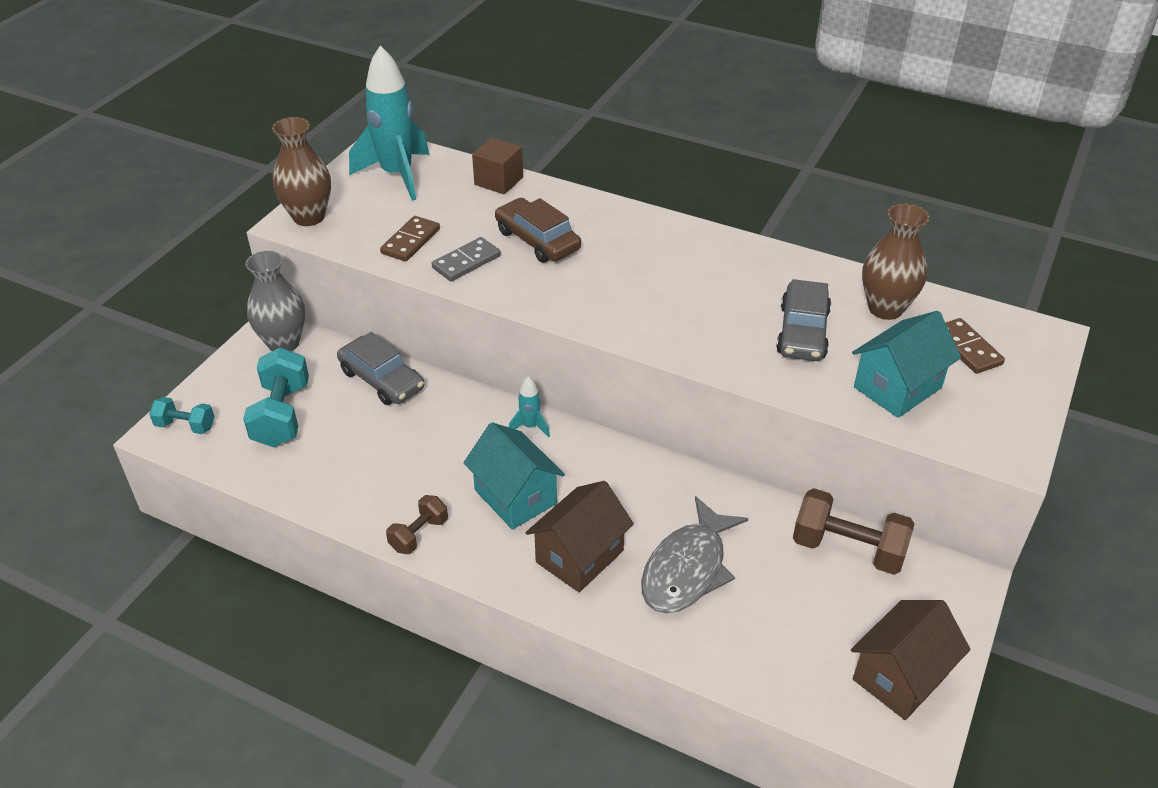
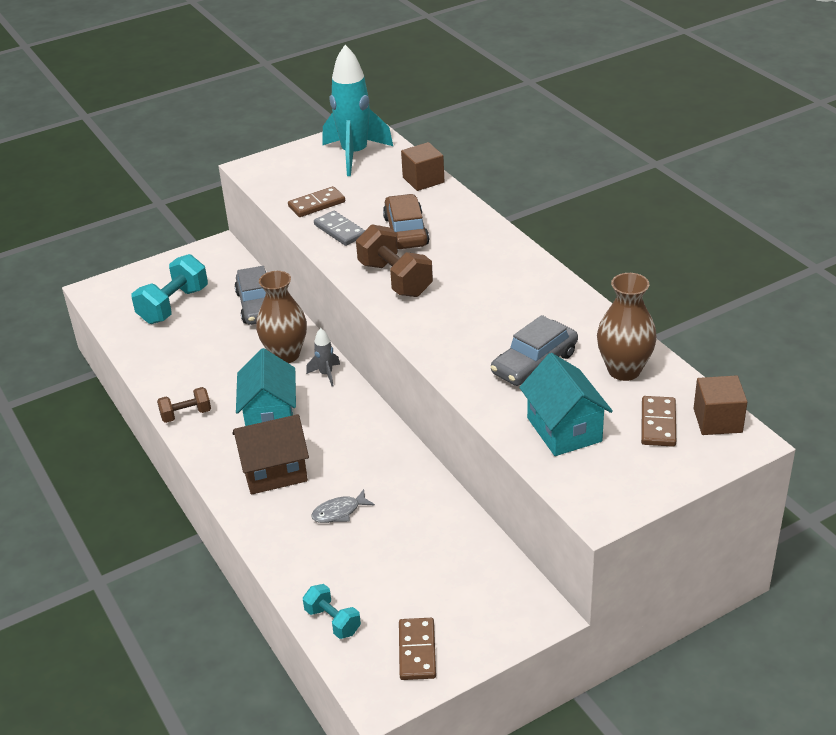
camera: 35 degrees right, 5 degrees down
(185, 426) = (111, 291): turquoise dumbbell -> turquoise dumbbell (333, 621)
(283, 343) = (217, 259): grey vase -> none
(309, 217) = (266, 167): brown vase -> brown vase (285, 355)
(466, 262) = (340, 231): grey domino -> grey domino turned 60 degrees clockwise
(530, 426) = (326, 374): turquoise rocket -> grey rocket
(687, 568) = (339, 512): grey fish -> grey fish, size x0.49
(848, 549) = (471, 551): brown dumbbell -> brown dumbbell (395, 279)
(897, 387) = (564, 430): turquoise house -> turquoise house turned 75 degrees clockwise
(900, 677) = (417, 651): brown house -> brown domino
(1008, 325) = (717, 420): none -> brown cube

